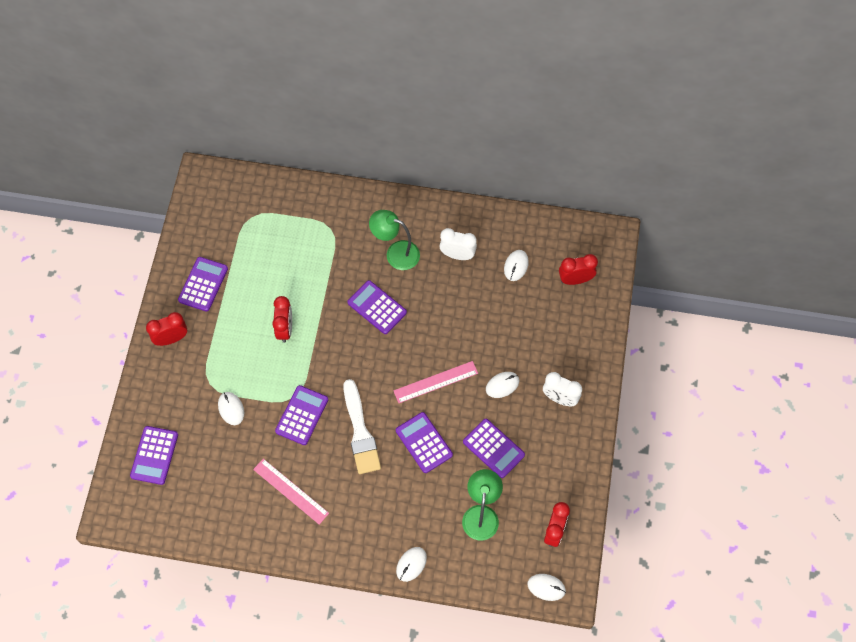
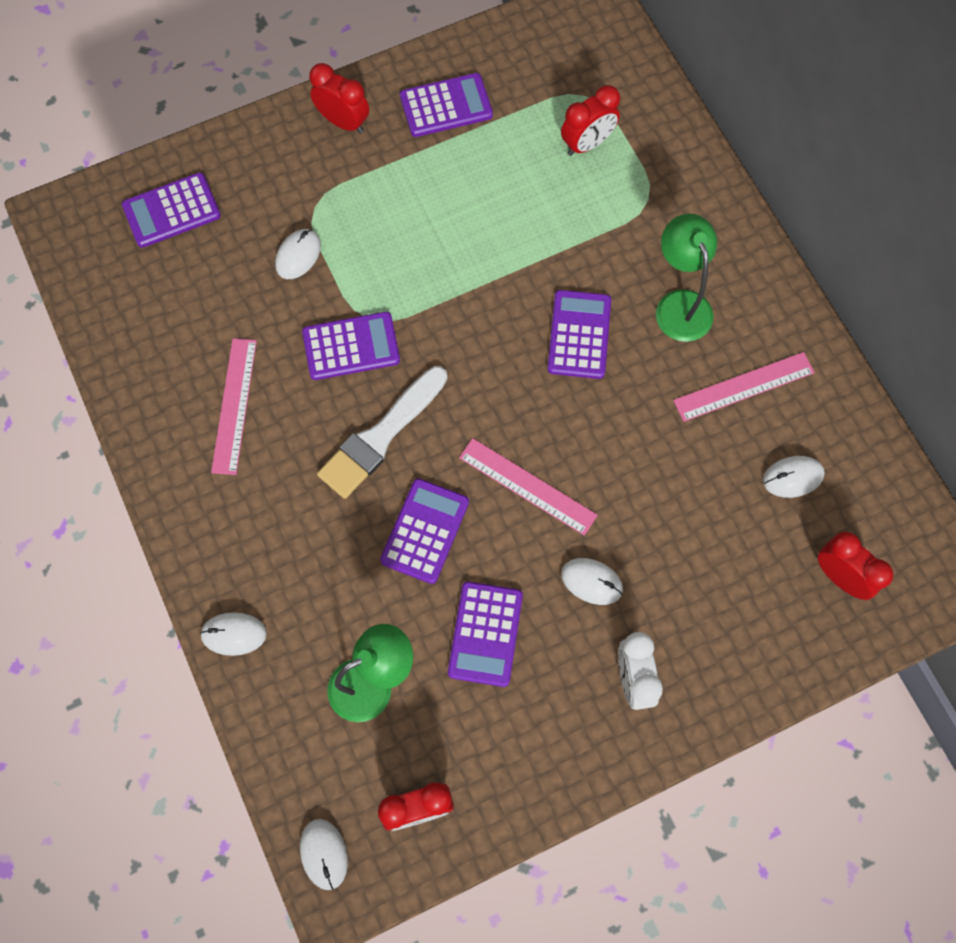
camera: 55 degrees right, 5 degrees up
(285, 329) = (458, 243): red clock -> red clock (587, 144)
(457, 255) = (743, 386): white clock -> pink ruler

